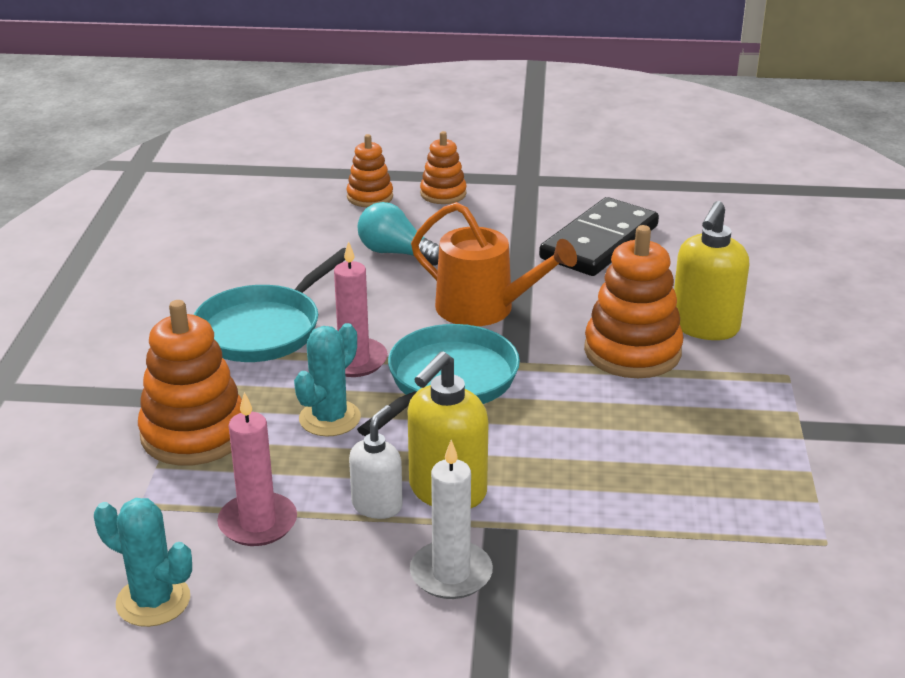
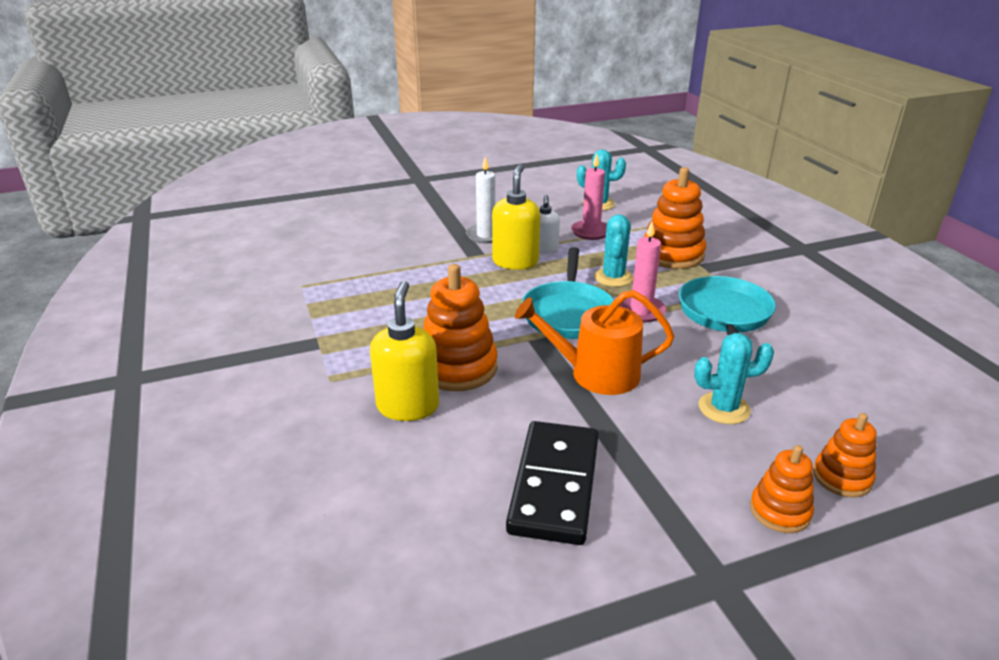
camera: 155 degrees right, 0 degrees up
(396, 253) = (724, 408): turquoise light bulb -> turquoise cactus

